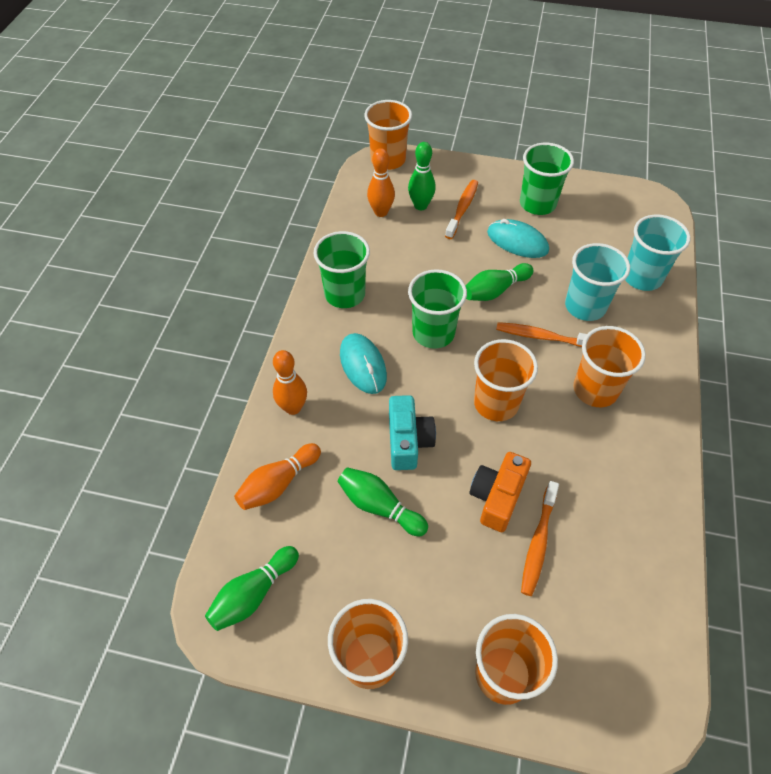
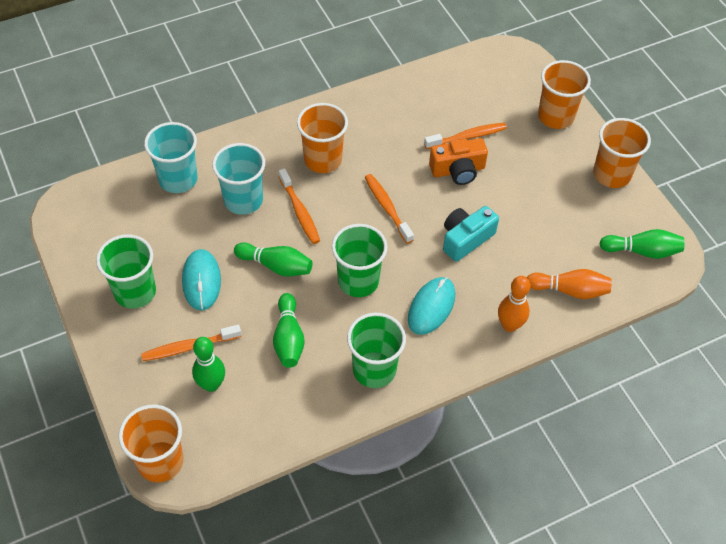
camera: 130 degrees left, 0 degrees up
(379, 506) = (526, 225): green bowling pin -> green bowling pin (288, 338)
(381, 212) = (248, 412): orange bowling pin -> none
(496, 403) = (387, 207): orange cup -> orange toothbrush

